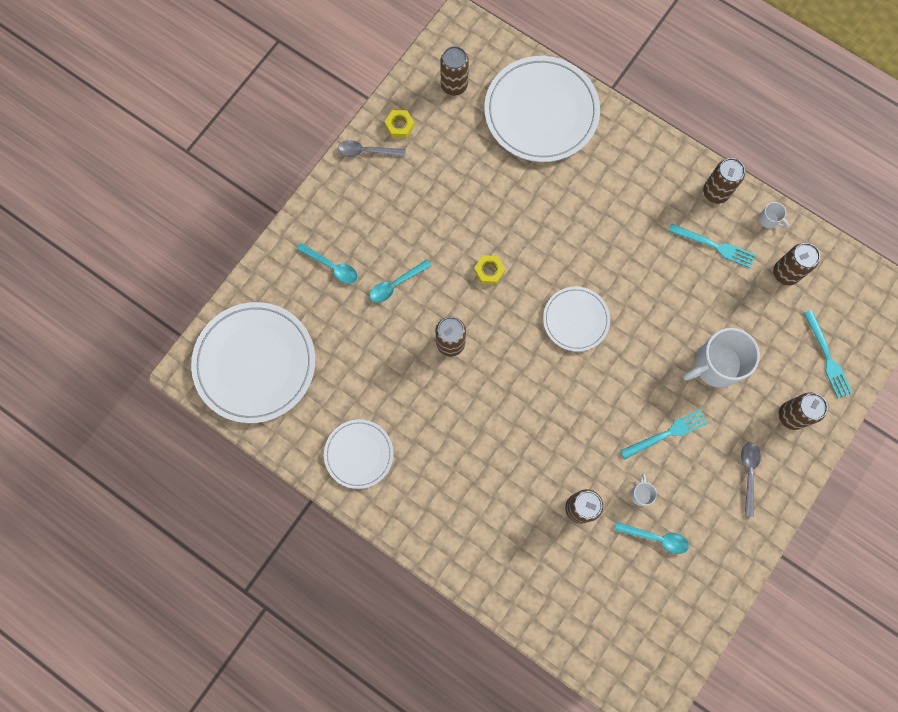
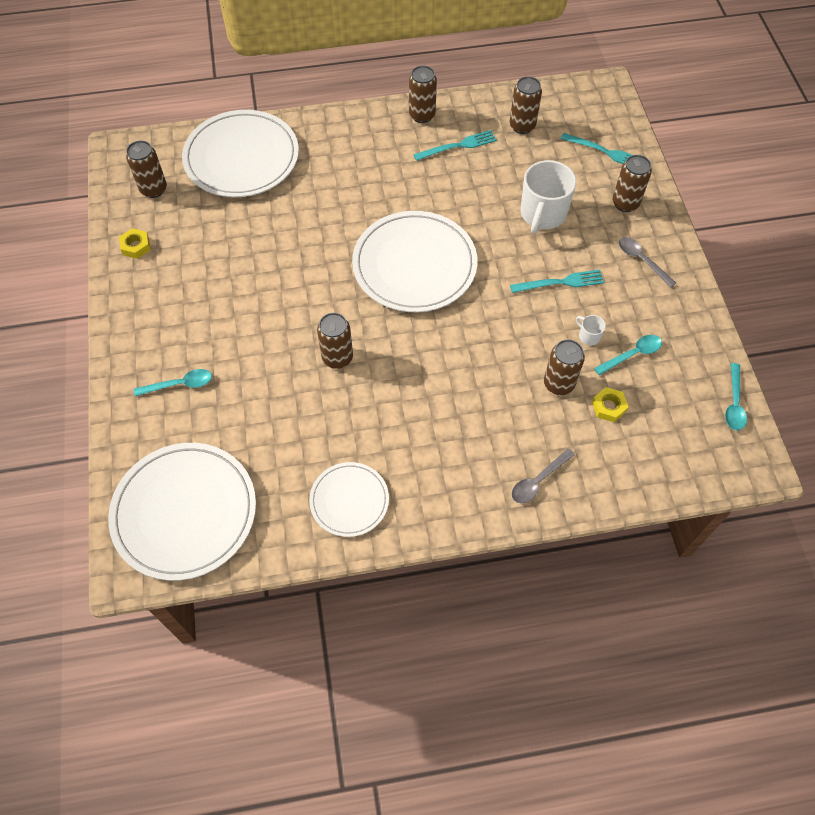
camera: 45 degrees left, 15 degrees down
(367, 151) = (125, 283): grey spoon -> grey spoon (538, 481)
(396, 284) = (248, 353): turquoise spoon -> turquoise spoon (734, 403)
(489, 271) = (314, 286): yellow nut -> yellow nut (608, 407)
(576, 319) = (414, 265): white plate -> white plate, size x1.81
(667, 433) = (560, 282): turquoise fork -> turquoise fork turned 60 degrees clockwise
(769, 220) = (475, 105): white mug -> none

